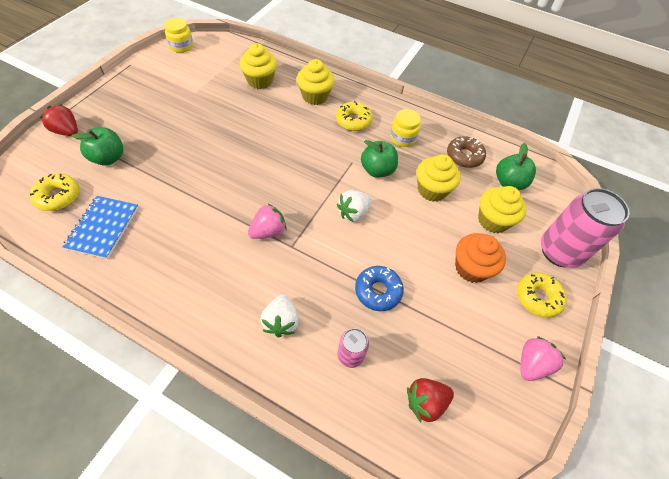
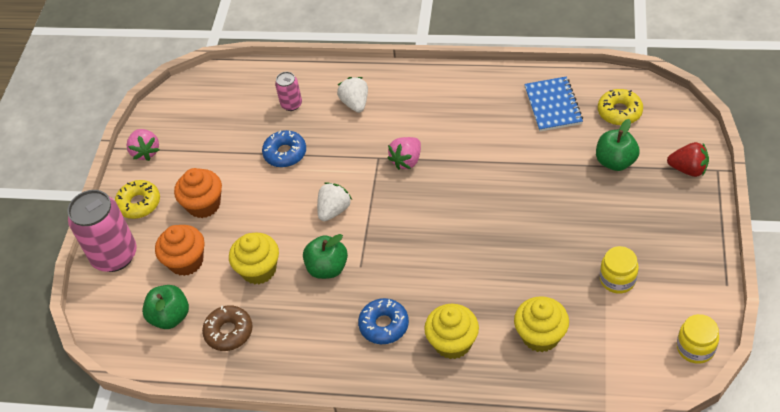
camera: 170 degrees right, 5 degrees down
(353, 121) = (384, 325): yellow donut -> blue donut
(402, 138) = (312, 326): yellow jar -> yellow jar (617, 279)
(425, 402) = (226, 100): red strawberry -> none
(493, 220) = (186, 261): yellow cupcake -> orange cupcake
(531, 364) = (146, 152): pink strawberry -> pink strawberry turned 45 degrees counterclockwise

